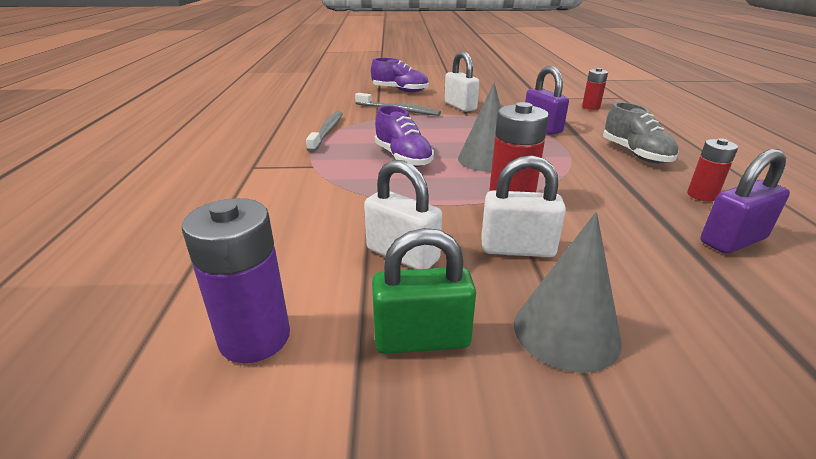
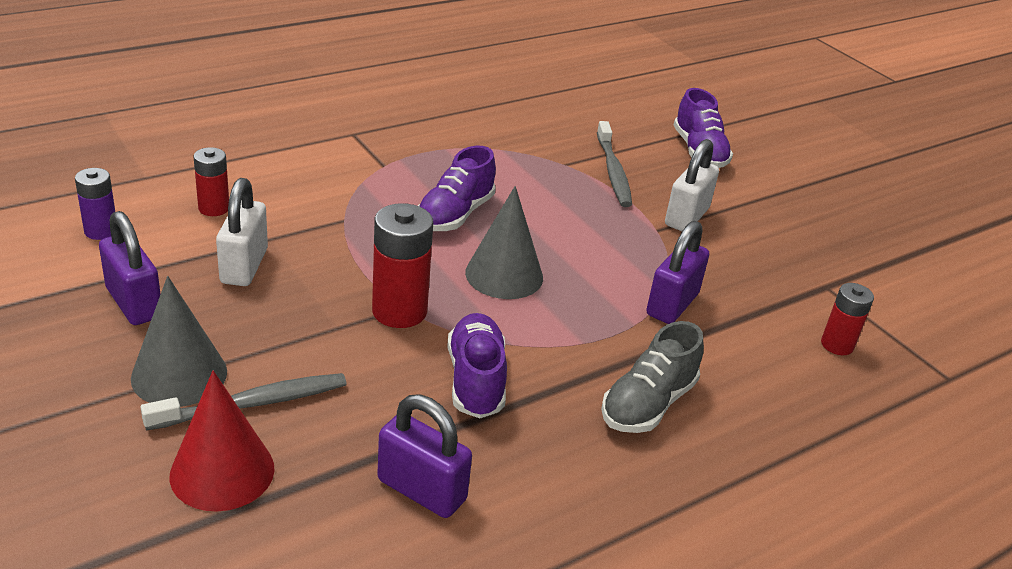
camera: 55 degrees right, 5 degrees up
(255, 337) = (101, 231): purple battery -> purple battery, size x0.61
(327, 131) = (484, 144): grey toothbrush -> grey toothbrush (253, 404)
(422, 339) = (134, 303): green padlock -> purple padlock
(517, 249) = (297, 330): white padlock -> none
(603, 194) = (475, 380): none -> purple shoe
(702, 195) = (542, 469): red battery -> red battery (214, 208)
(726, 335) = (222, 471): none -> red cone

